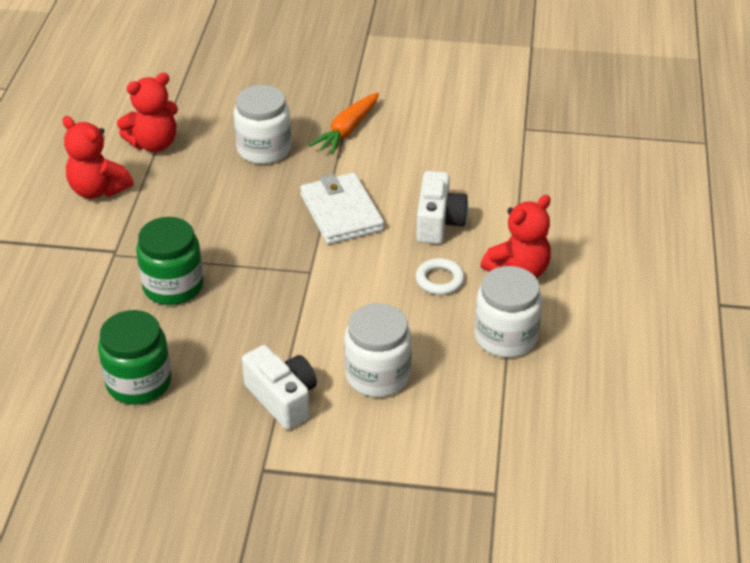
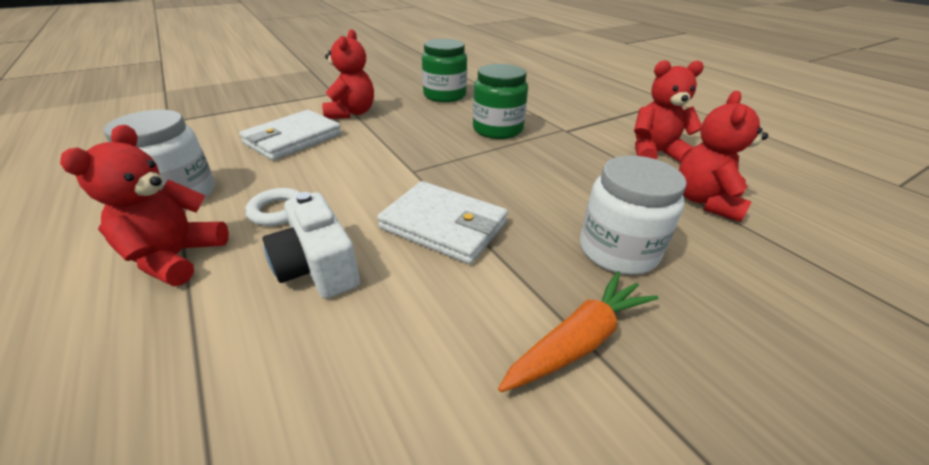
camera: 140 degrees right, 5 degrees down
(282, 399) = (351, 113): white camera -> red teddy bear
(347, 130) = (578, 341): orange carrot -> orange carrot turned 60 degrees clockwise
(377, 375) = (293, 139): white jar -> white wallet

